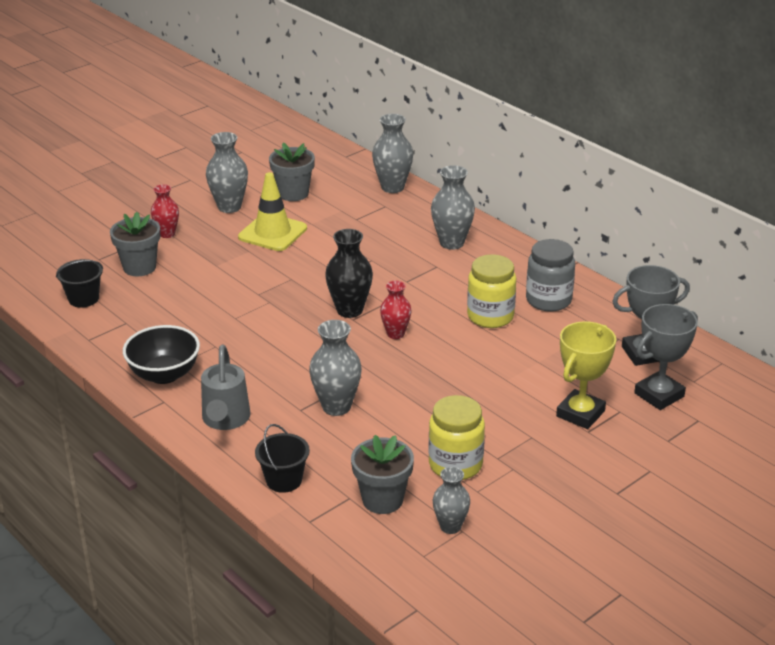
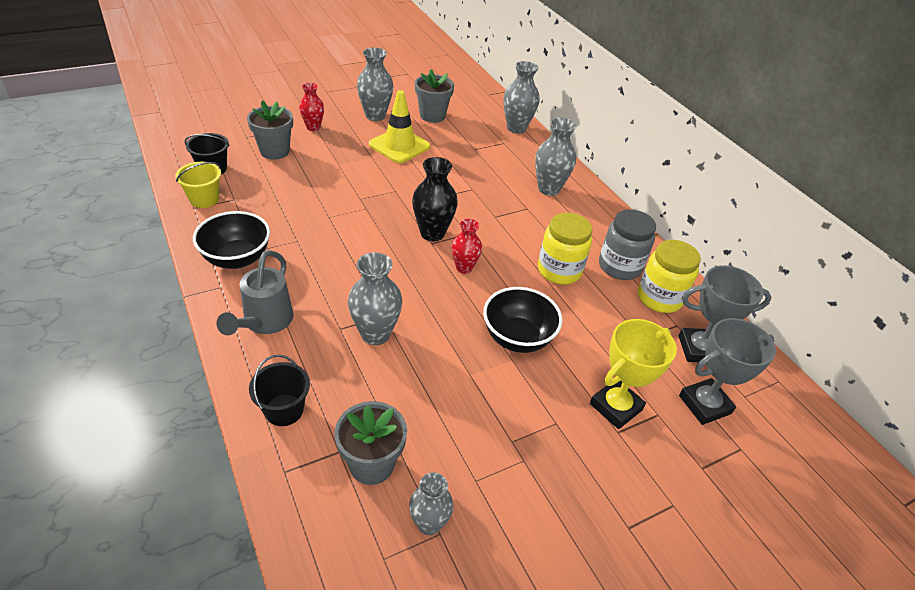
camera: 10 degrees right, 10 degrees up
(94, 329) = (204, 199): none -> yellow bucket
(455, 464) = (465, 438): yellow jar -> yellow jar (659, 298)
(472, 381) = (517, 338): none -> black bowl

